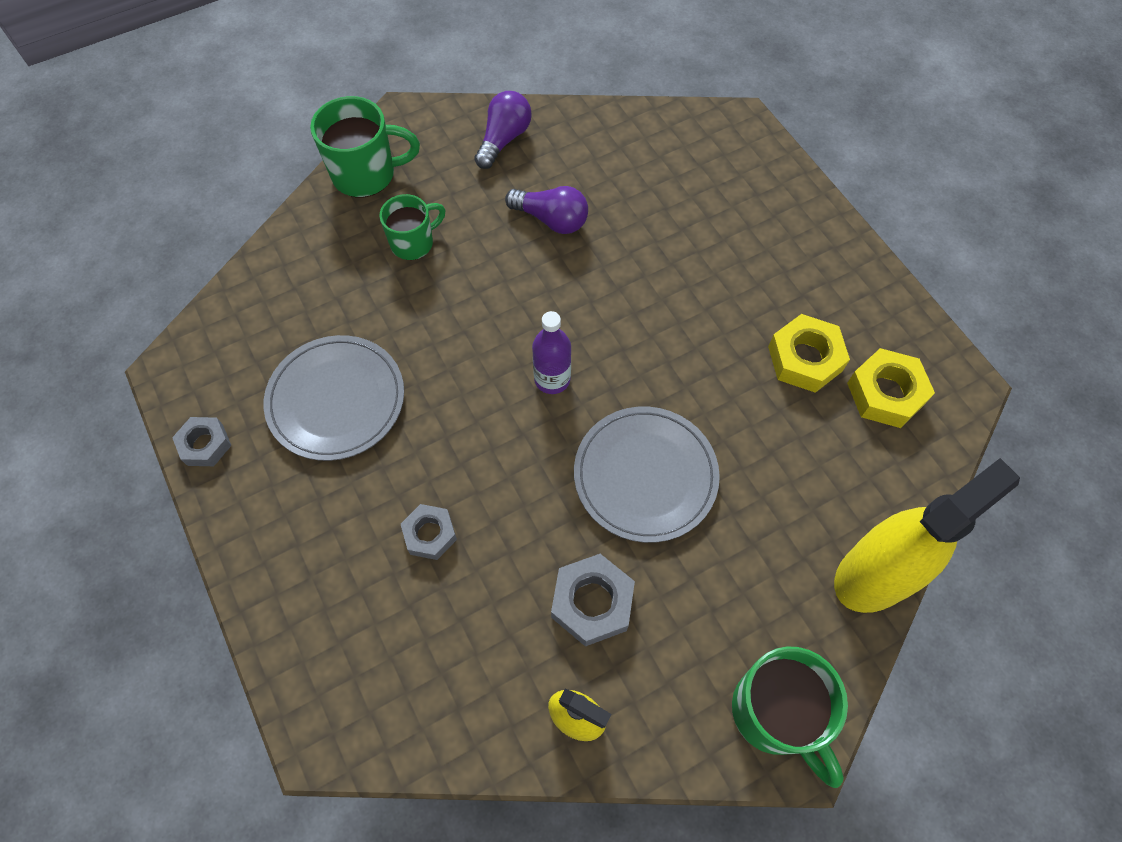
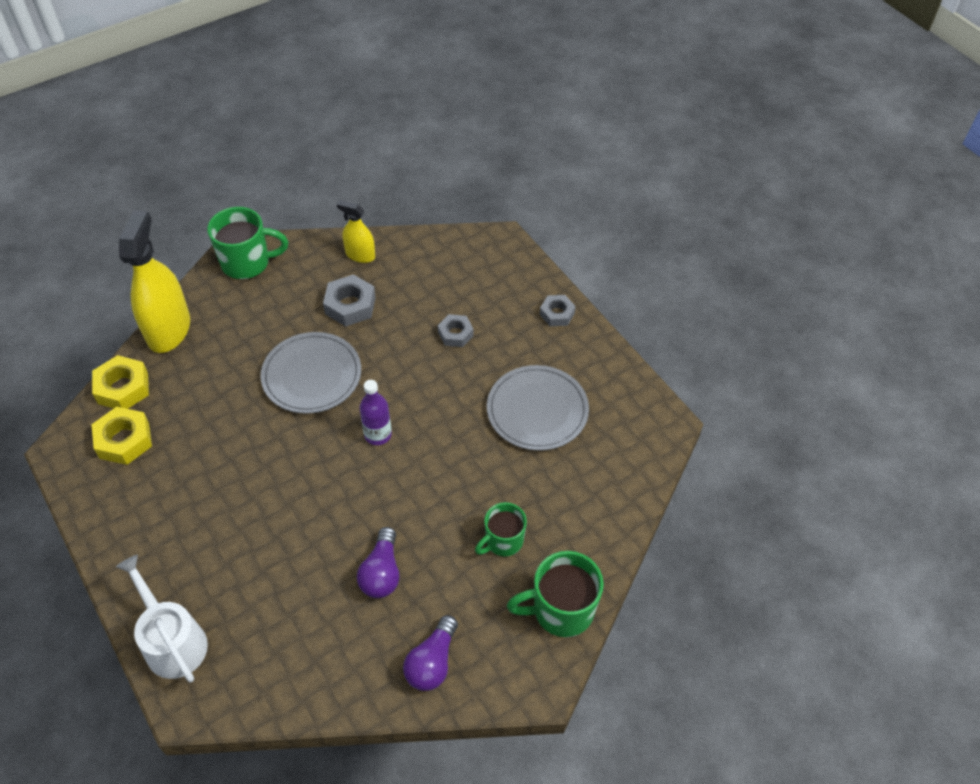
camera: 175 degrees right, 10 degrees down
(205, 444) = (621, 376): grey nut -> grey nut (557, 314)
(551, 219) = (381, 573): purple light bulb -> purple light bulb turned 105 degrees counterclockwise
(765, 171) = (172, 641): none -> white watering can
(775, 713) = (247, 263): green mug -> green mug turned 120 degrees clockwise
(805, 359) = (179, 462): yellow nut -> yellow nut (123, 388)
(875, 574) = (169, 329): yellow spray bottle -> yellow spray bottle turned 135 degrees clockwise

